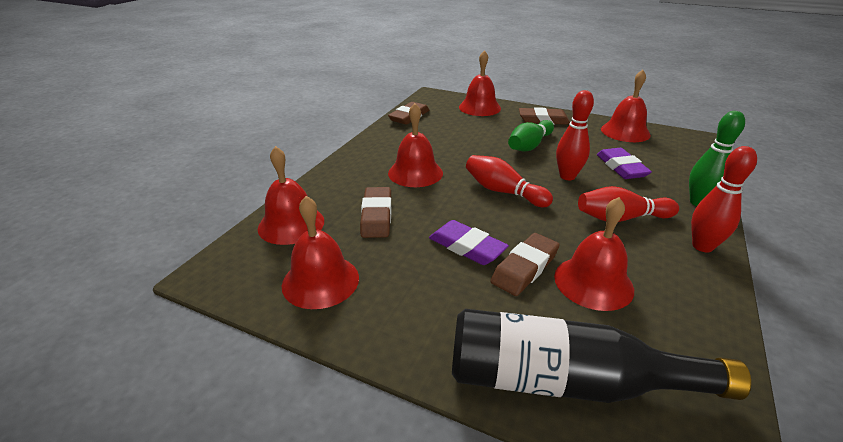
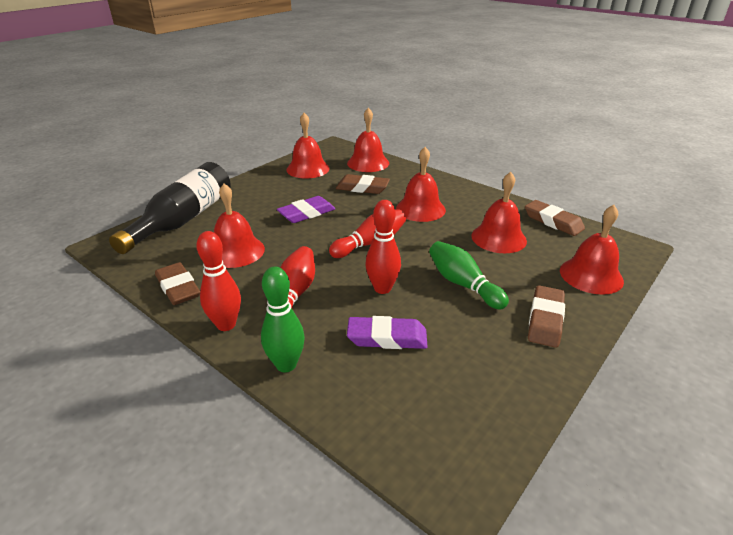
camera: 105 degrees right, 0 degrees up
(524, 268) = (270, 229): brown eraser -> brown eraser (178, 288)
(625, 132) = (497, 394): red bell -> red bell (498, 238)

